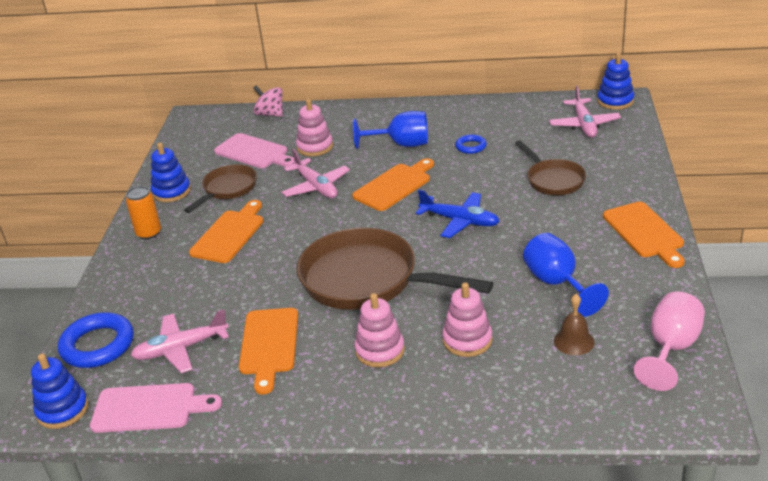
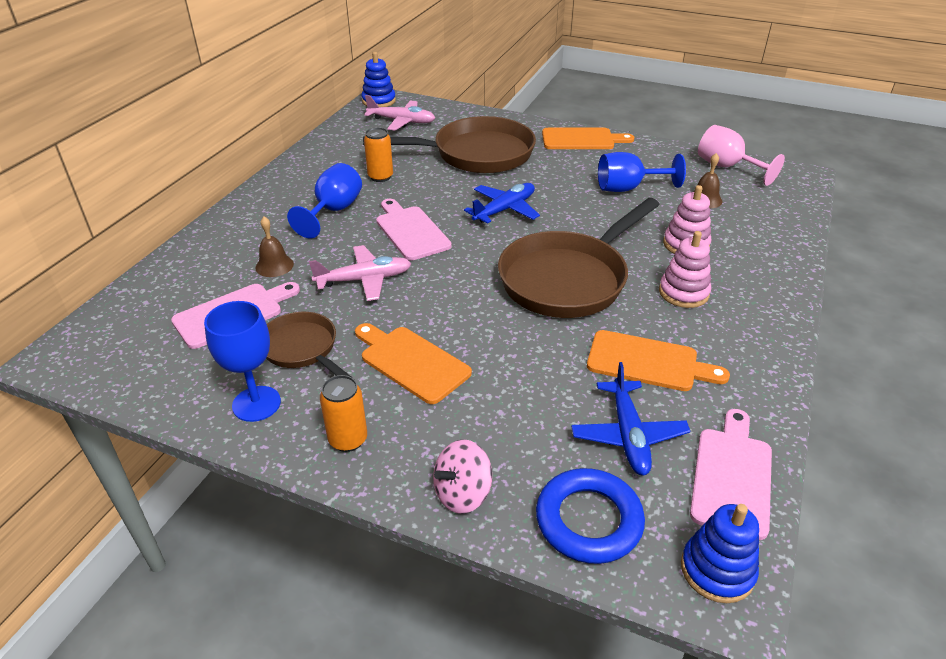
camera: 75 degrees left, 5 degrees up
(171, 192) = (256, 404): blue stacking toy -> blue goblet
(181, 349) = (628, 435): pink plane -> blue plane
(270, 114) = (148, 285): pink spinning top -> pink spinning top (462, 493)
(315, 147) = (274, 265): pink stacking toy -> brown bell
(394, 186) = (410, 231): orange cutting board -> pink cutting board
(471, 146) = (380, 177): blue ring -> orange can
(553, 180) = (476, 154): brown pan -> brown pan, size x1.84

